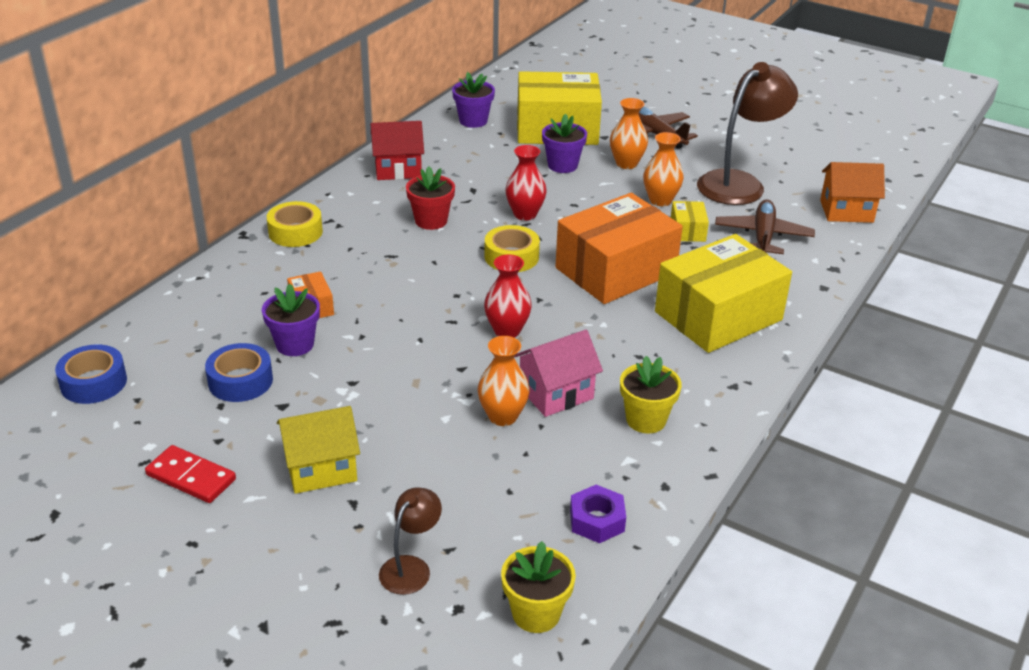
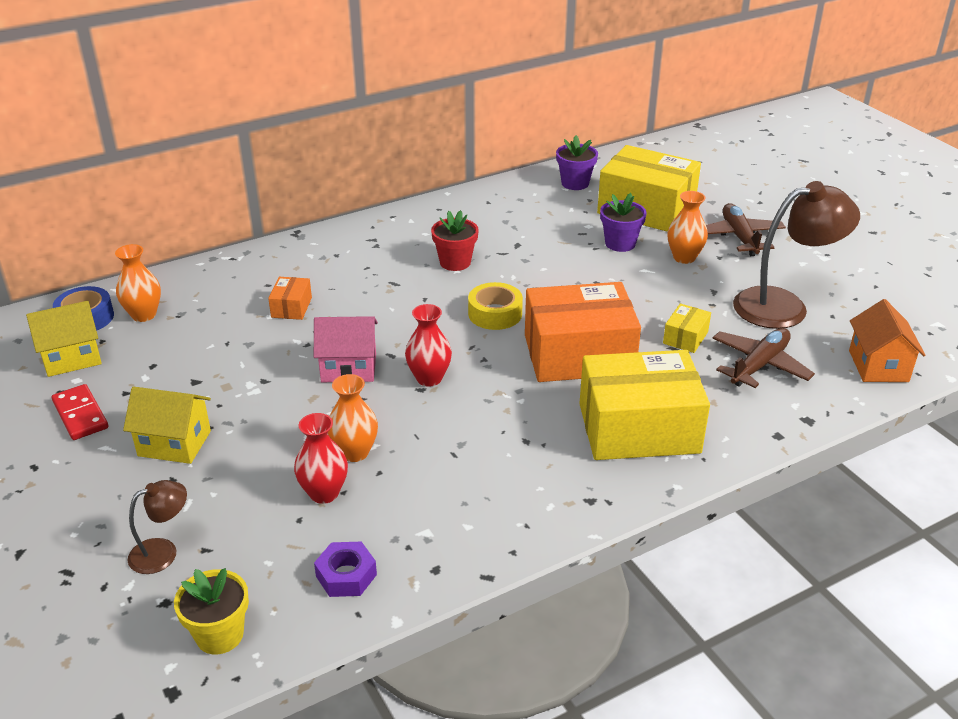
camera: 30 degrees right, 0 degrees up
(121, 426) = (72, 358): none -> yellow house
(240, 381) = (184, 351): blue tape -> none
(295, 232) = (337, 242): yellow tape -> none
(295, 344) = (250, 334): purple flower pot -> none
(398, 169) = (469, 210): red house -> none
(525, 214) = (543, 279): red vase -> red vase (324, 493)
(556, 393) = (419, 448): pink house -> pink house (349, 368)
(646, 420) = (476, 501): yellow flower pot -> none
(660, 200) = (685, 301): orange vase -> orange vase (144, 315)
(846, 211) = (878, 366): orange house -> orange house turned 60 degrees clockwise

